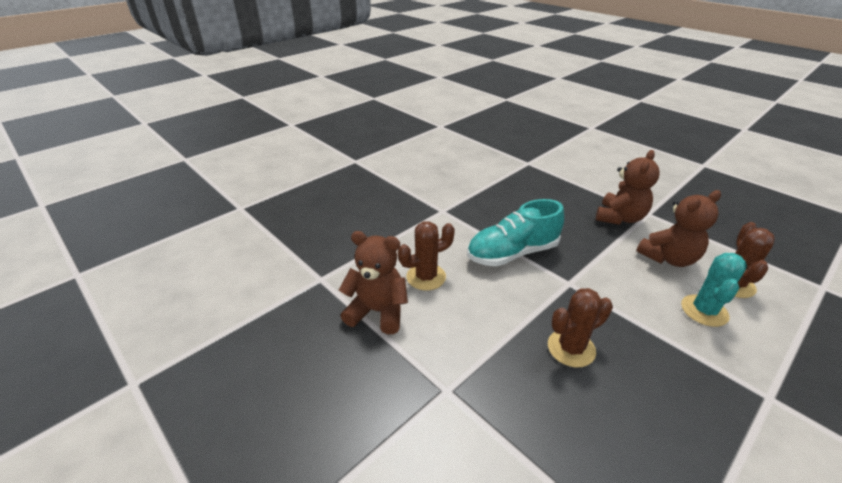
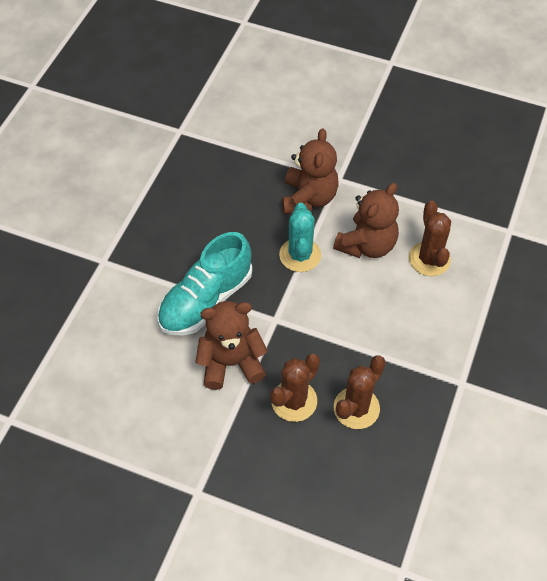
camera: 25 degrees left, 20 degrees up
(377, 311) = (94, 436): brown teddy bear -> brown teddy bear (231, 363)
(426, 277) = (125, 371): brown cactus -> brown cactus (356, 408)
(704, 311) = (405, 305): turquoise cactus -> turquoise cactus (300, 255)

